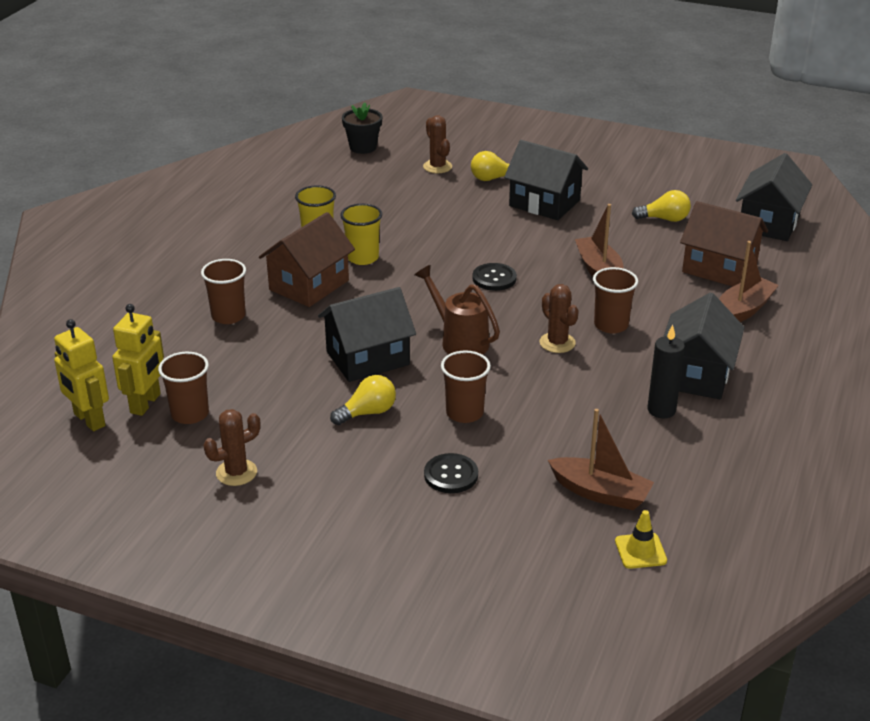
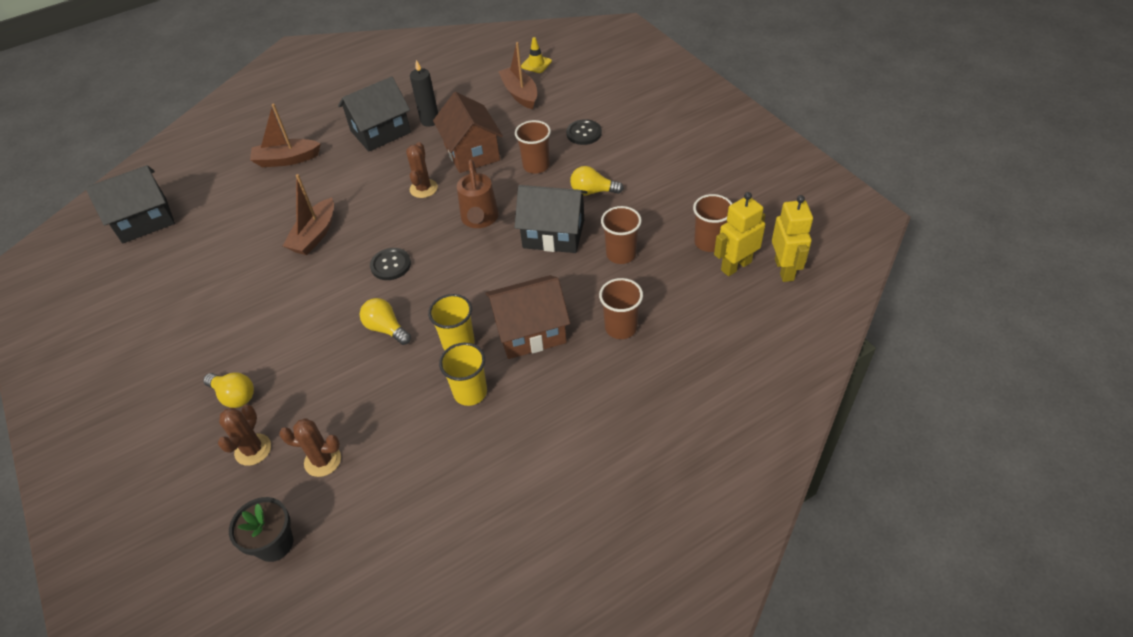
camera: 140 degrees left, 15 degrees up
(236, 473) = (705, 185): brown cactus -> brown cactus (322, 460)
(544, 203) = (244, 333): black house -> none
(611, 325) = (374, 186): brown cup -> brown cup (621, 254)
(664, 219) = (196, 262): yellow light bulb -> yellow light bulb (386, 329)
(719, 268) = (243, 197): brown house -> brown house (472, 152)

